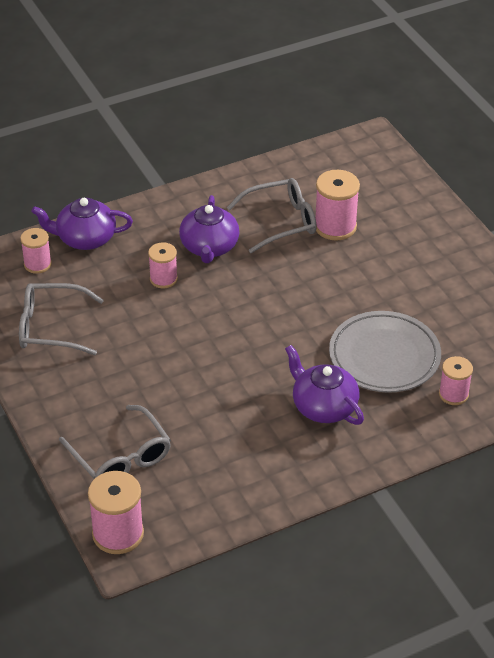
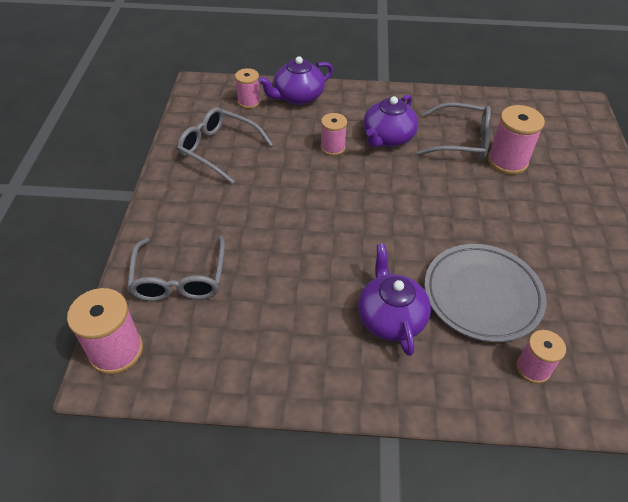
camera: 30 degrees right, 5 degrees up
(85, 238) = (297, 97): purple teapot -> purple teapot turned 60 degrees counterclockwise

